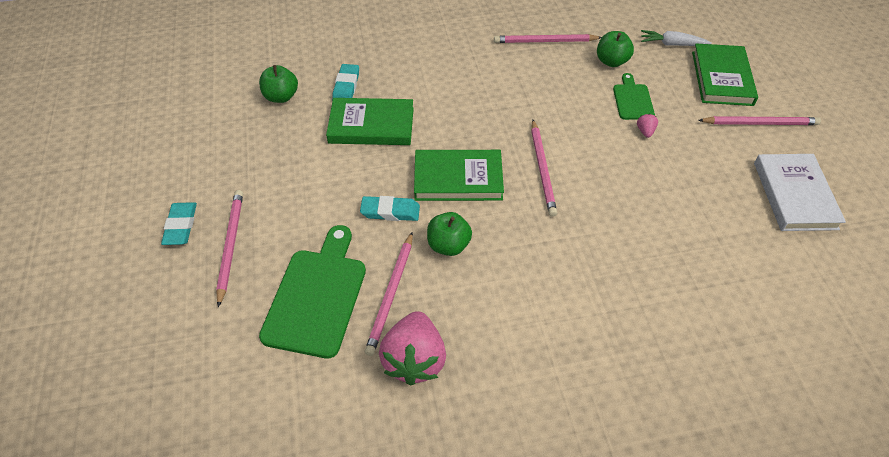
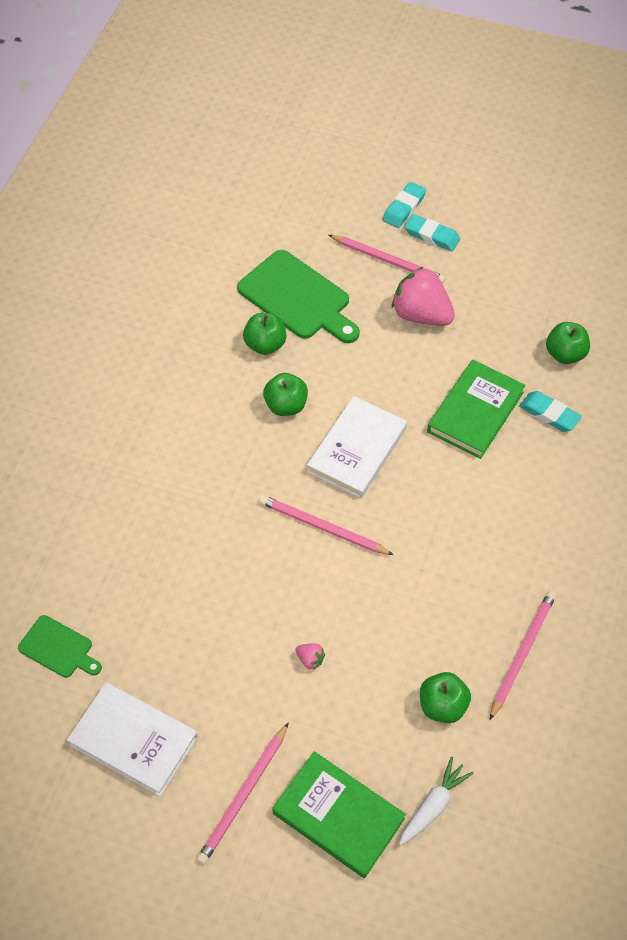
camera: 120 degrees right, 5 degrees up
(390, 211) = (352, 380): turquoise eraser -> turquoise eraser (404, 208)
(391, 294) = (265, 345): pink pencil -> green apple
(414, 360) = (198, 335): pink strawberry -> pink strawberry (421, 315)
(458, 178) = (357, 450): green book -> white book
(632, 100) = (364, 682): green cutting board -> green cutting board (58, 648)

